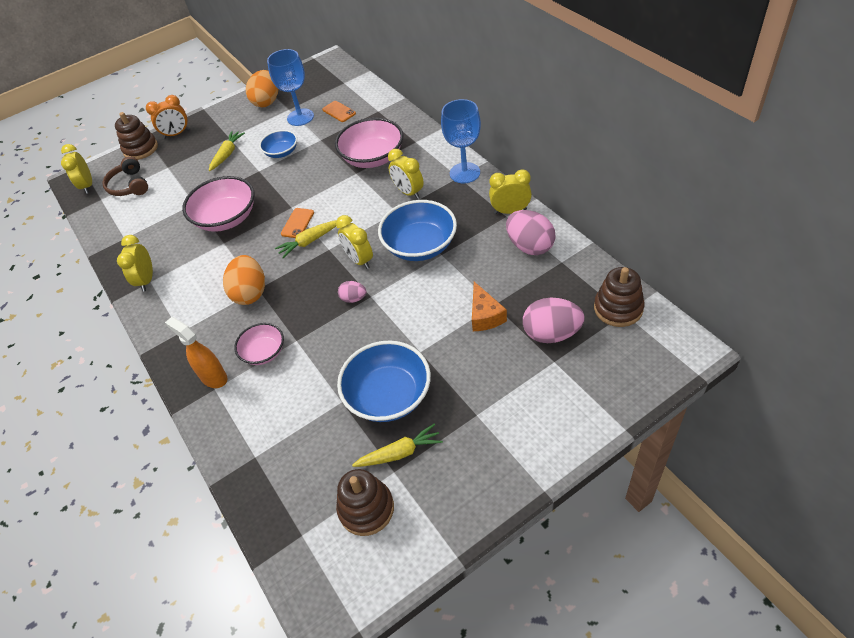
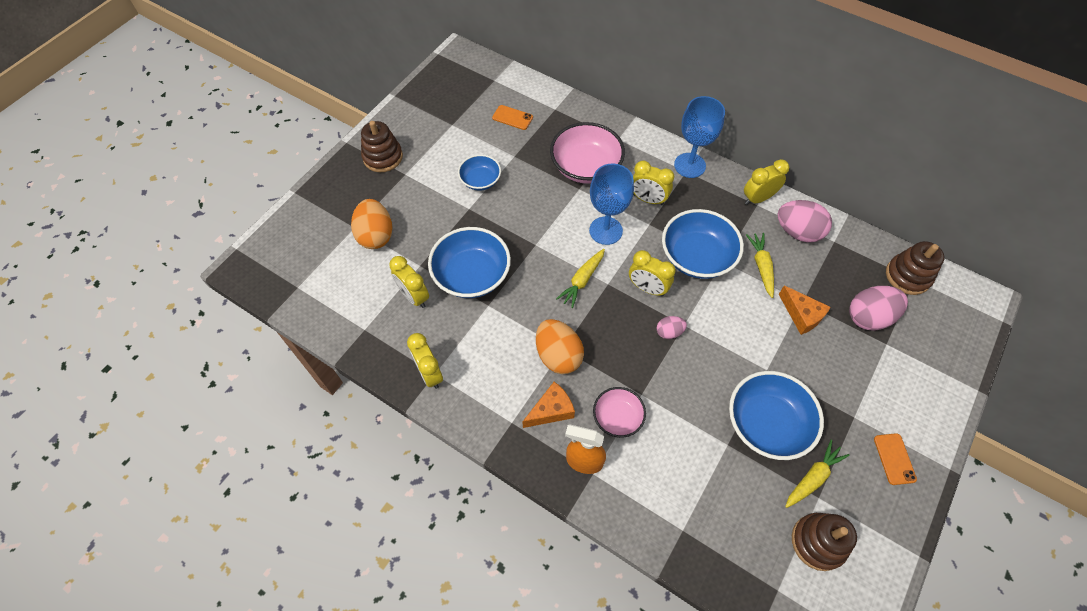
camera: 30 degrees left, 10 degrees up
(87, 186) = (267, 274): yellow clock -> yellow clock (414, 296)
(129, 185) = (322, 261): brown headphones -> none
(141, 149) = (303, 211): brown stacking toy -> brown stacking toy (383, 157)
(176, 134) = (335, 182): orange clock -> none
(216, 332) = (551, 410): none -> orange cheese
(226, 218) = (472, 275): pink bowl -> blue bowl
(227, 154) = (417, 196): yellow carrot -> yellow carrot (761, 266)
(267, 101) = (420, 119): orange egg -> orange egg (376, 235)
(297, 223) = (555, 262): orange phone -> orange phone (894, 459)
(300, 117) = (473, 132): blue goblet -> blue goblet (605, 230)

